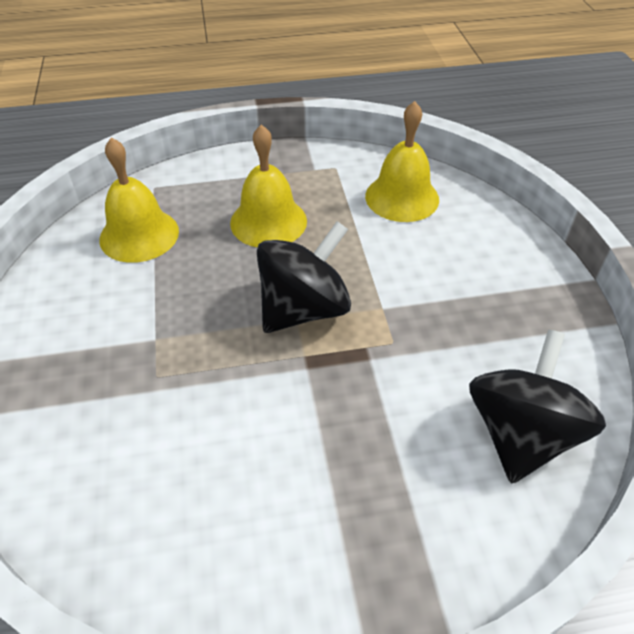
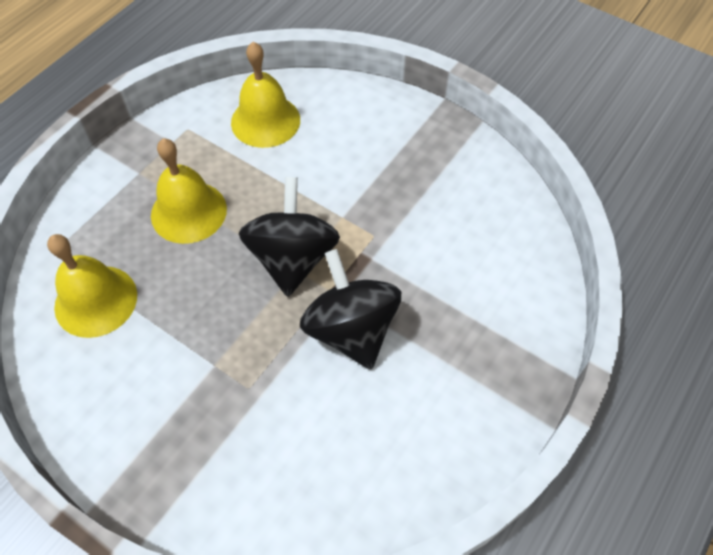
camera: 45 degrees left, 10 degrees up
(520, 434) = (499, 234): black spinning top -> black spinning top (351, 330)

